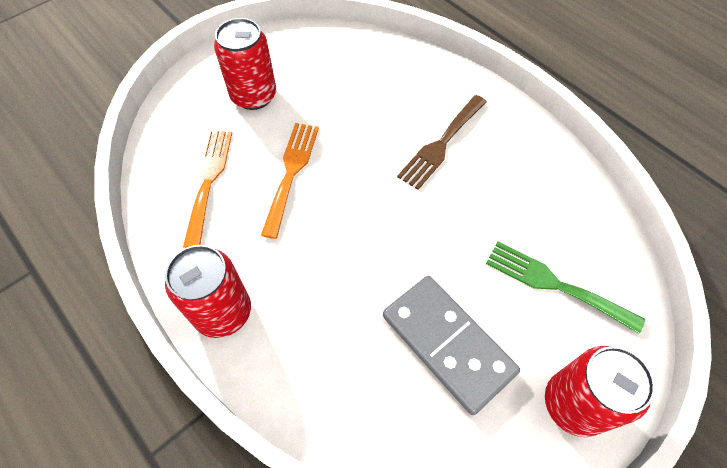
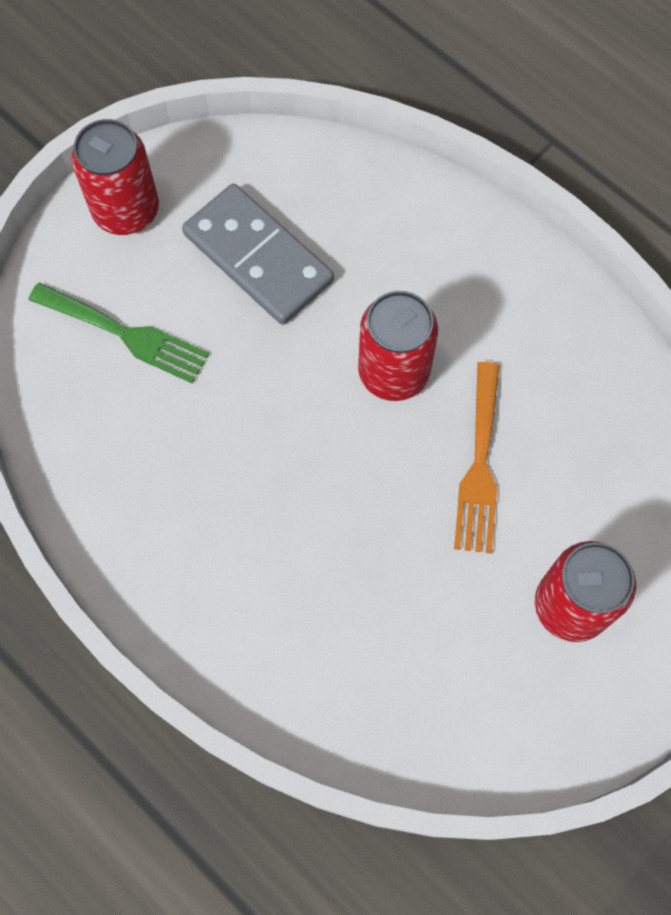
camera: 175 degrees right, 10 degrees up
(208, 180) = (593, 443): orange fork -> none
(223, 312) = (520, 271): red can -> red can (393, 372)
(441, 144) = (263, 534): brown fork -> none

